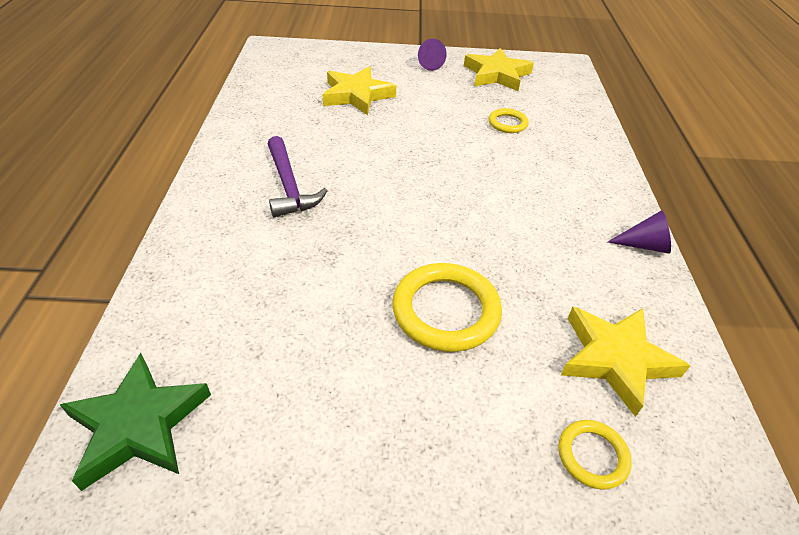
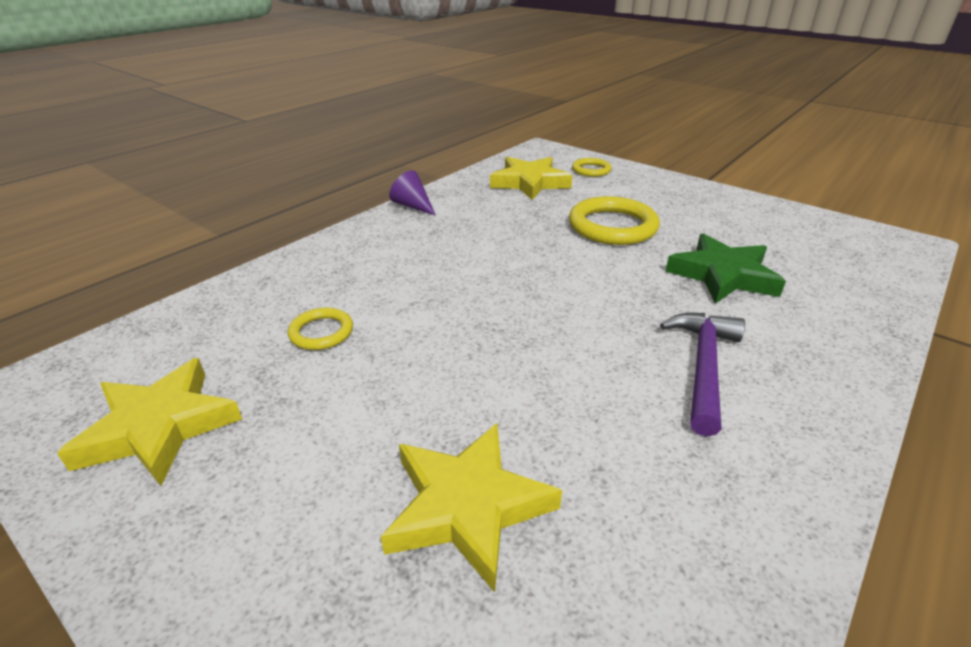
camera: 140 degrees left, 10 degrees down
(138, 424) = (871, 248): green star -> green star (723, 275)
(428, 63) = (206, 536): purple cone -> none

